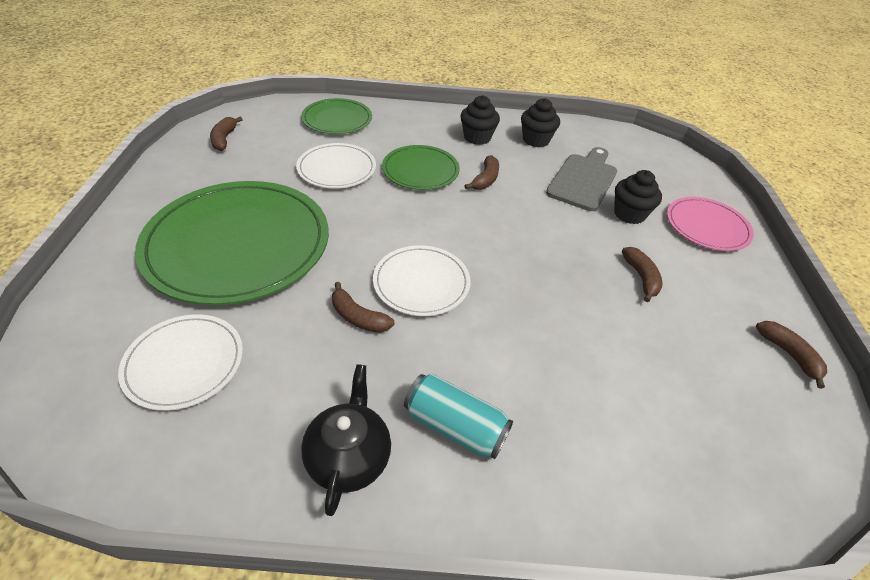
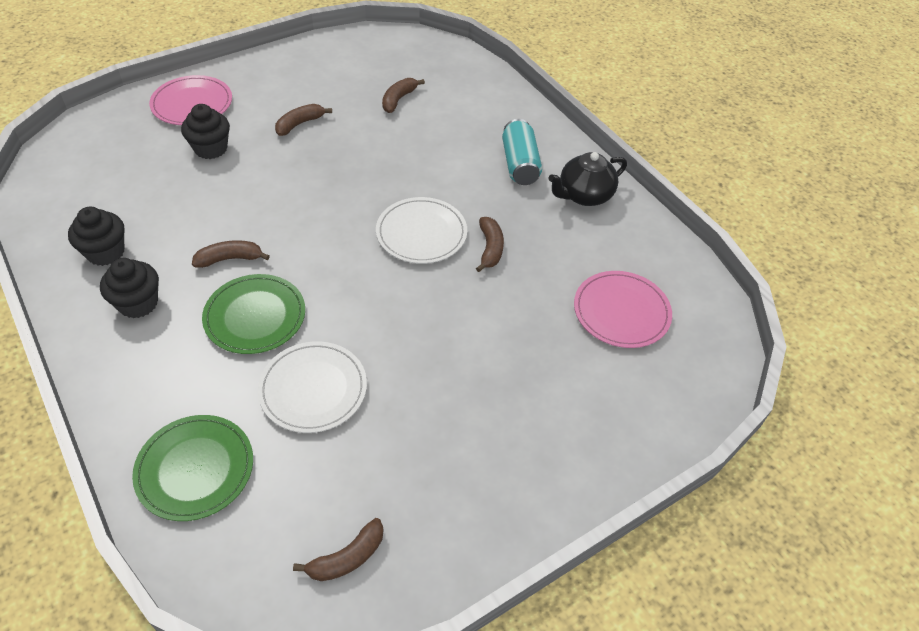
camera: 125 degrees left, 5 degrees up
(184, 363) = (621, 311): white plate -> pink plate
(238, 244) = (497, 377): green plate -> none
(583, 180) = (171, 191): grey cutting board -> none
(789, 354) = (321, 53): brown banana -> brown banana (398, 99)

